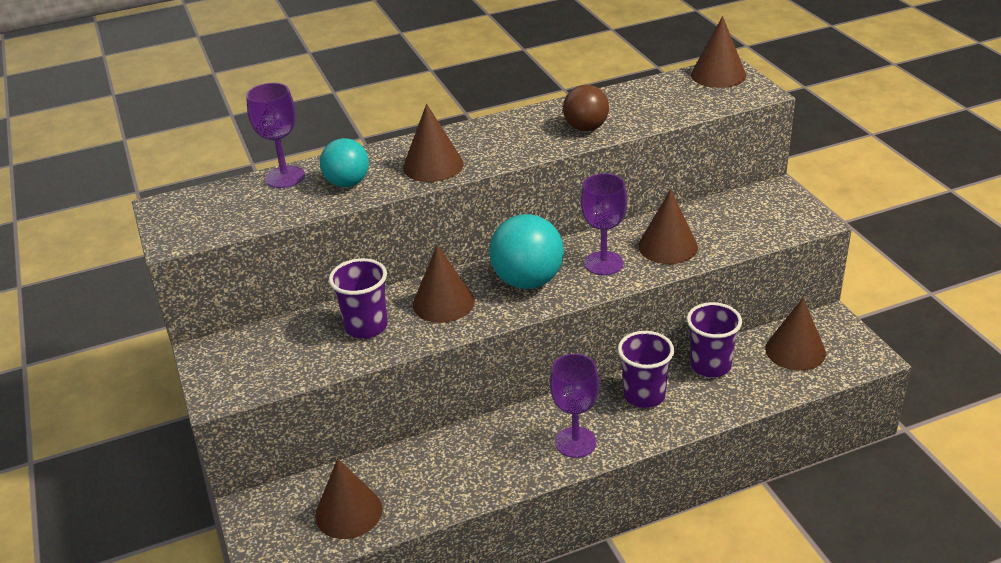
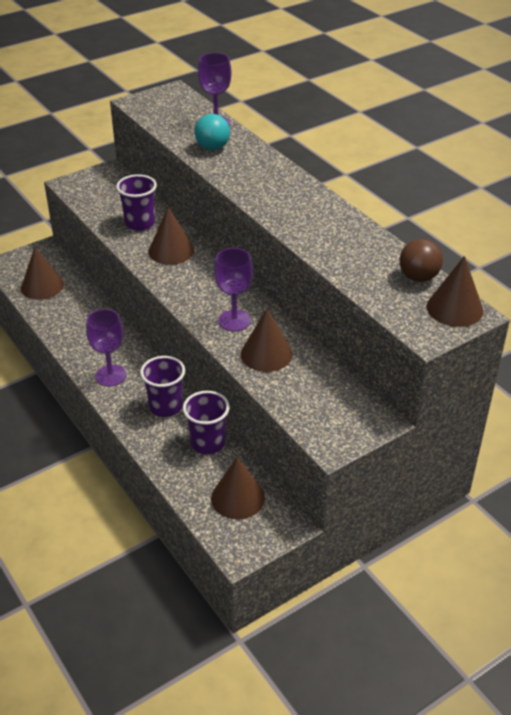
camera: 75 degrees right, 5 degrees up
(433, 165) = (244, 177): brown cone -> none
(528, 281) = (203, 285): turquoise ball -> none
(586, 128) = (322, 240): brown ball -> brown ball (418, 277)

